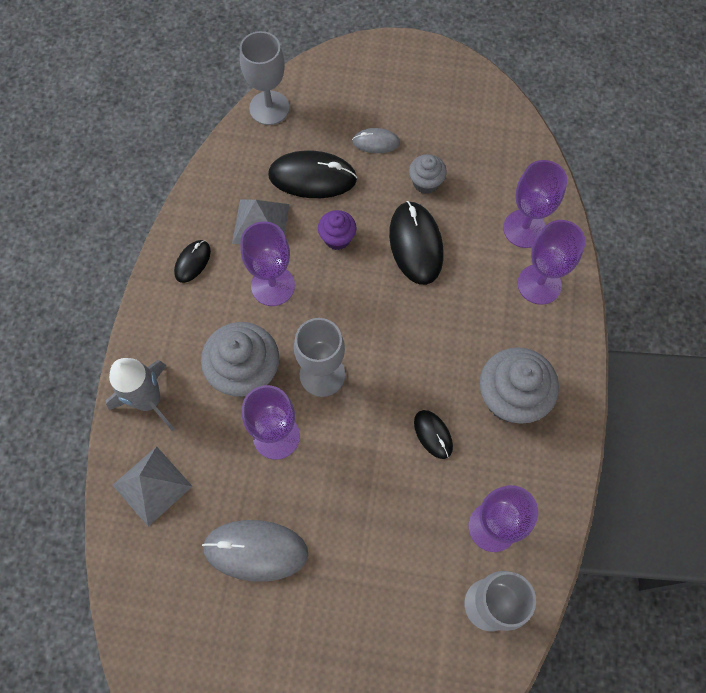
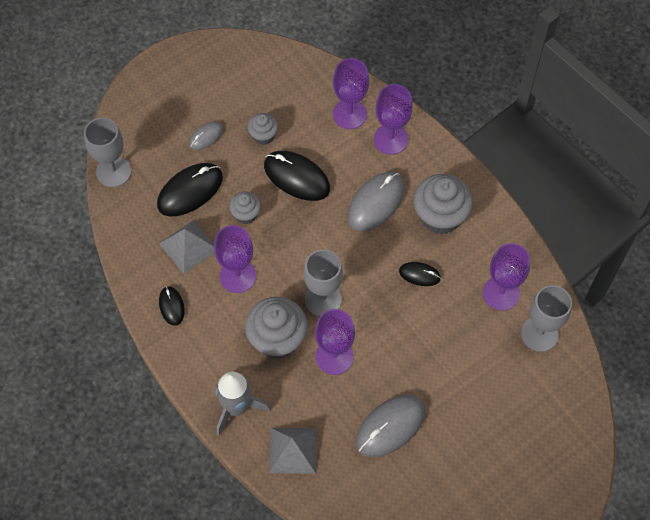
camera: 45 degrees left, 5 degrees down
(337, 238) = (246, 214): purple cupcake -> grey cupcake
(463, 330) = (376, 203): none -> grey mouse

